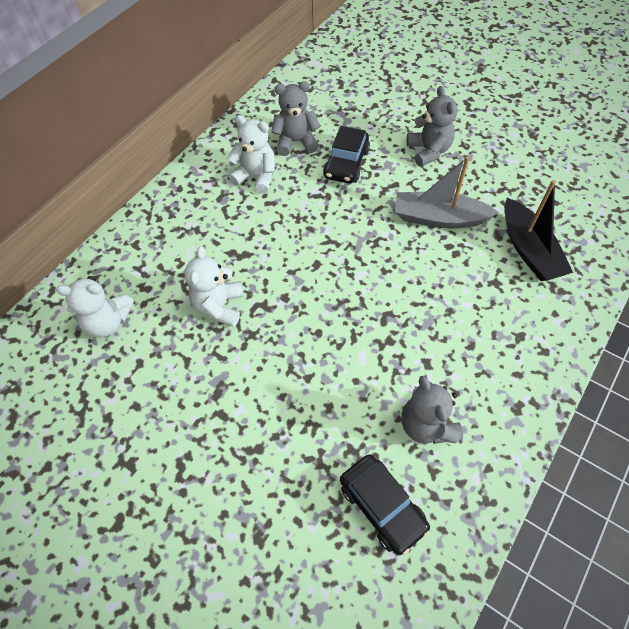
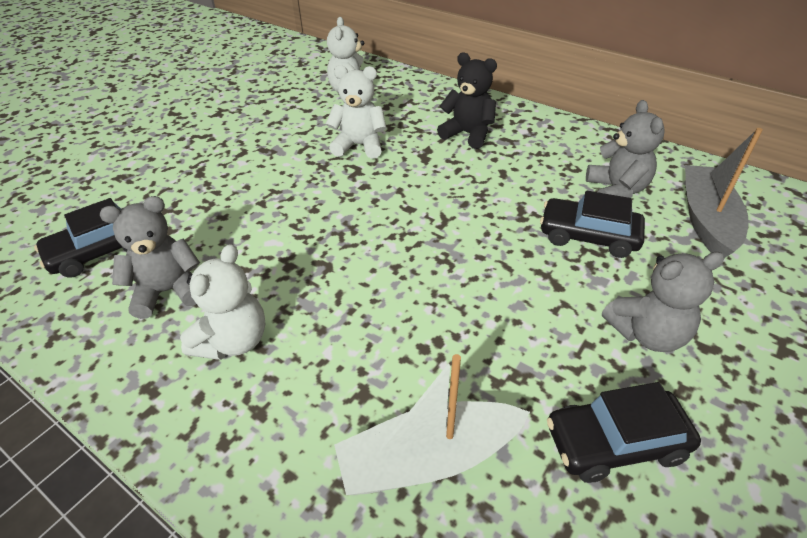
camera: 90 degrees right, 15 degrees down
(209, 223) = (468, 134): none -> black teddy bear
(256, 176) = (544, 161): white teddy bear -> white teddy bear (233, 341)
(439, 218) = (493, 333): grey boat -> grey boat (706, 220)
(501, 175) = (615, 442): none -> black car
(529, 250) = (428, 459): black boat -> white boat

